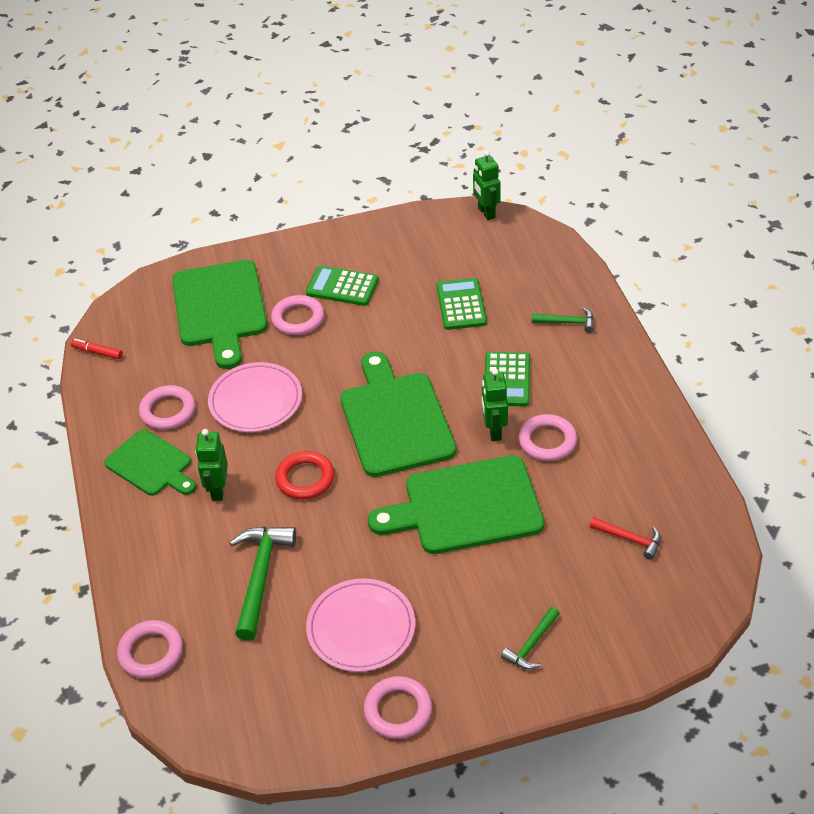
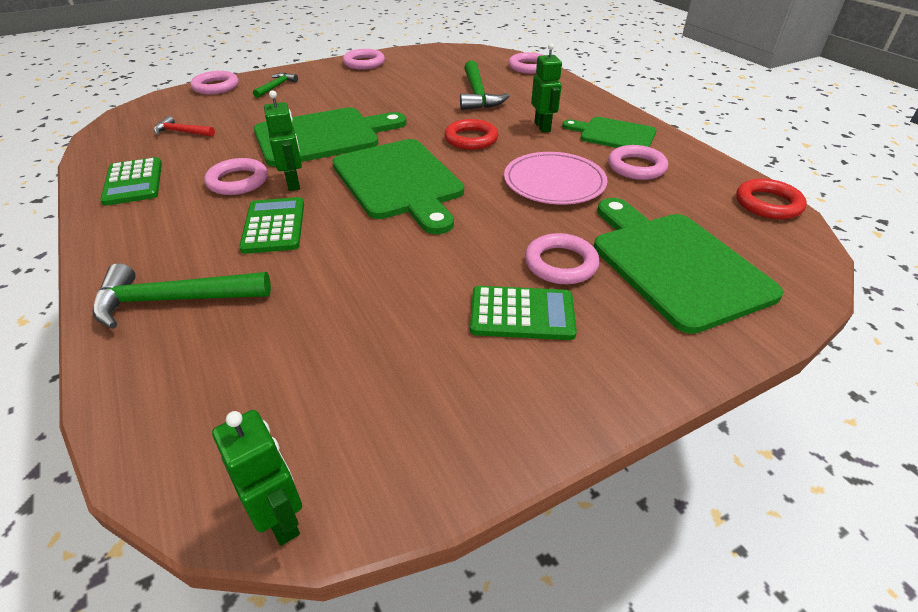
camera: 165 degrees right, 5 degrees down
(97, 352) = (768, 204): red marker -> red ring
(361, 628) = (396, 83): pink plate -> none
(461, 305) = (333, 308): green calculator -> green calculator (133, 182)
(567, 322) = (173, 300): green hammer -> green hammer, size x1.79
(619, 658) = (216, 87): none -> pink ring

